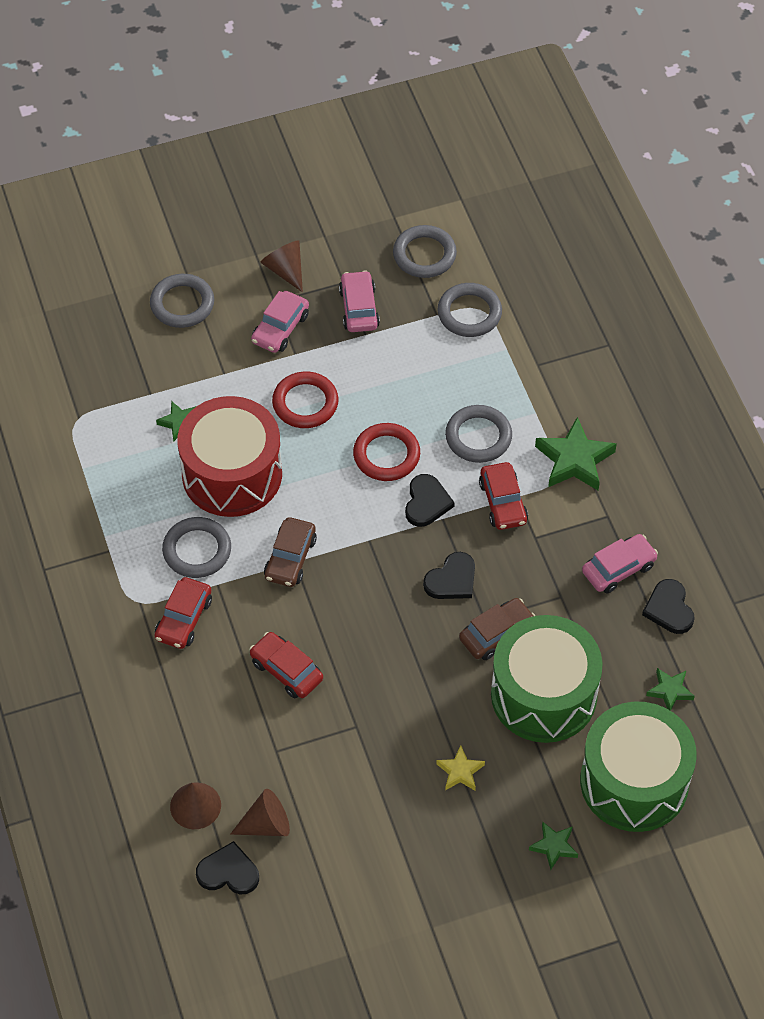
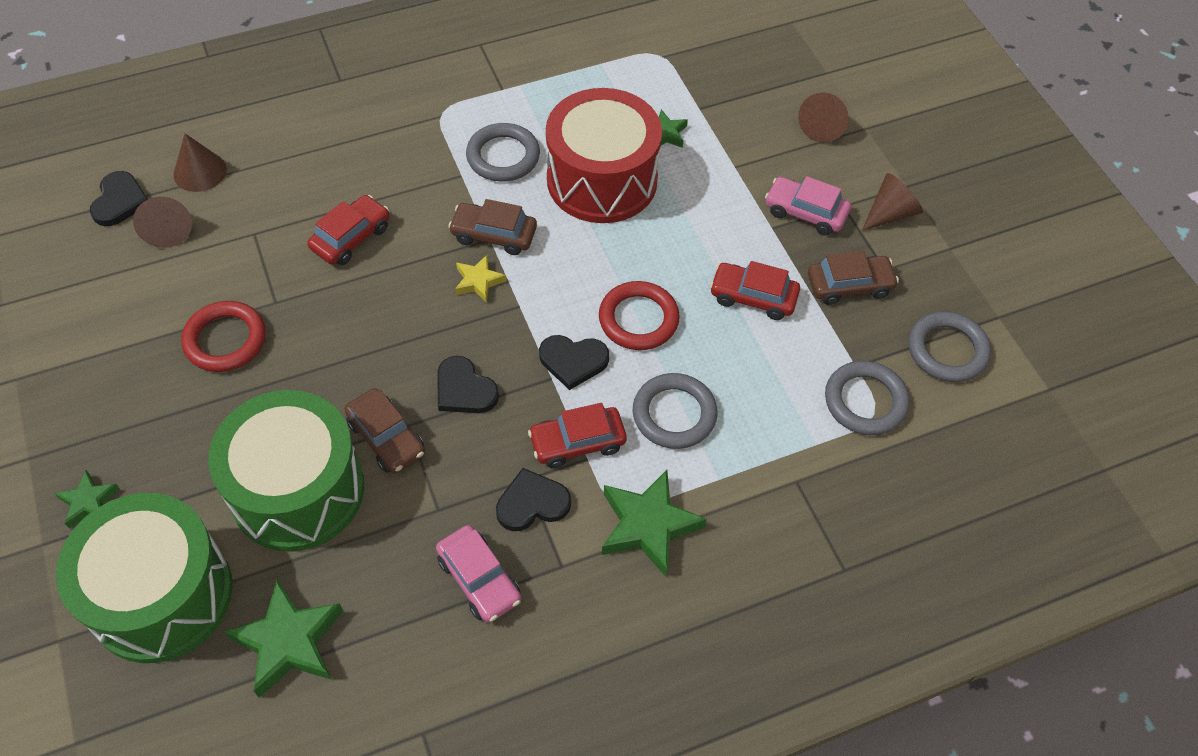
camera: 85 degrees right, 0 degrees up
(182, 304) = (823, 127): grey ring -> brown cone
(184, 619) = (419, 150): red car -> red car (753, 297)
(305, 403) = (704, 239): red ring -> red ring (225, 340)
(359, 308) = (849, 285): pink car -> brown car
(460, 771) = (204, 403): yellow star -> yellow star (478, 281)
(669, 609) = (415, 643): black heart -> black heart (532, 503)
(670, 691) = (289, 642): green star -> green star, size x1.80

